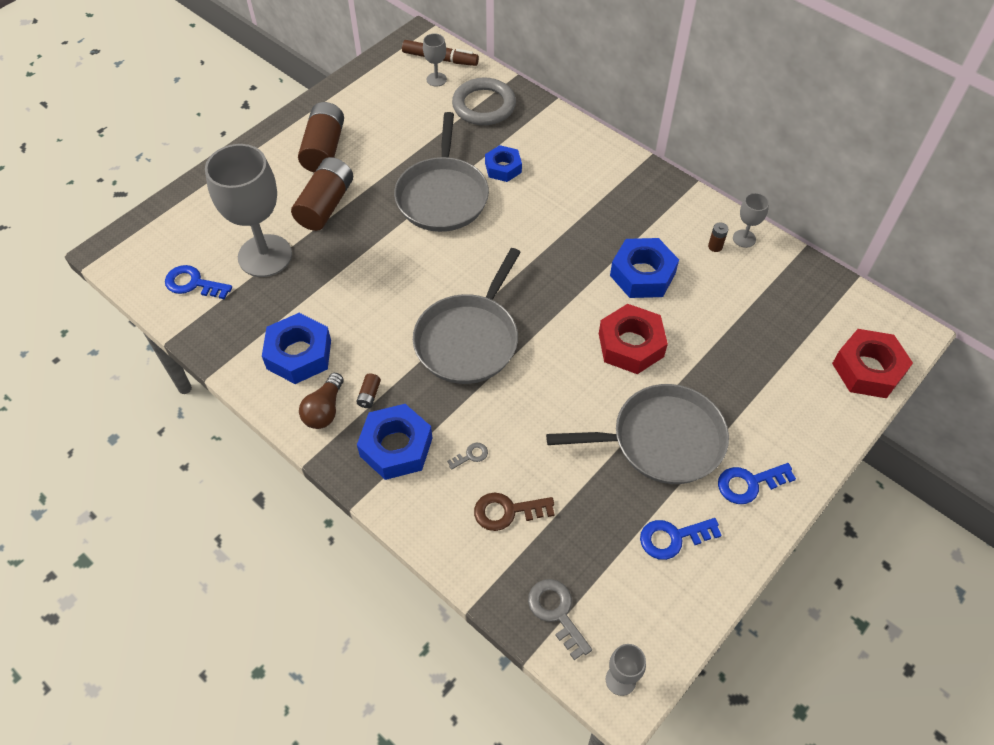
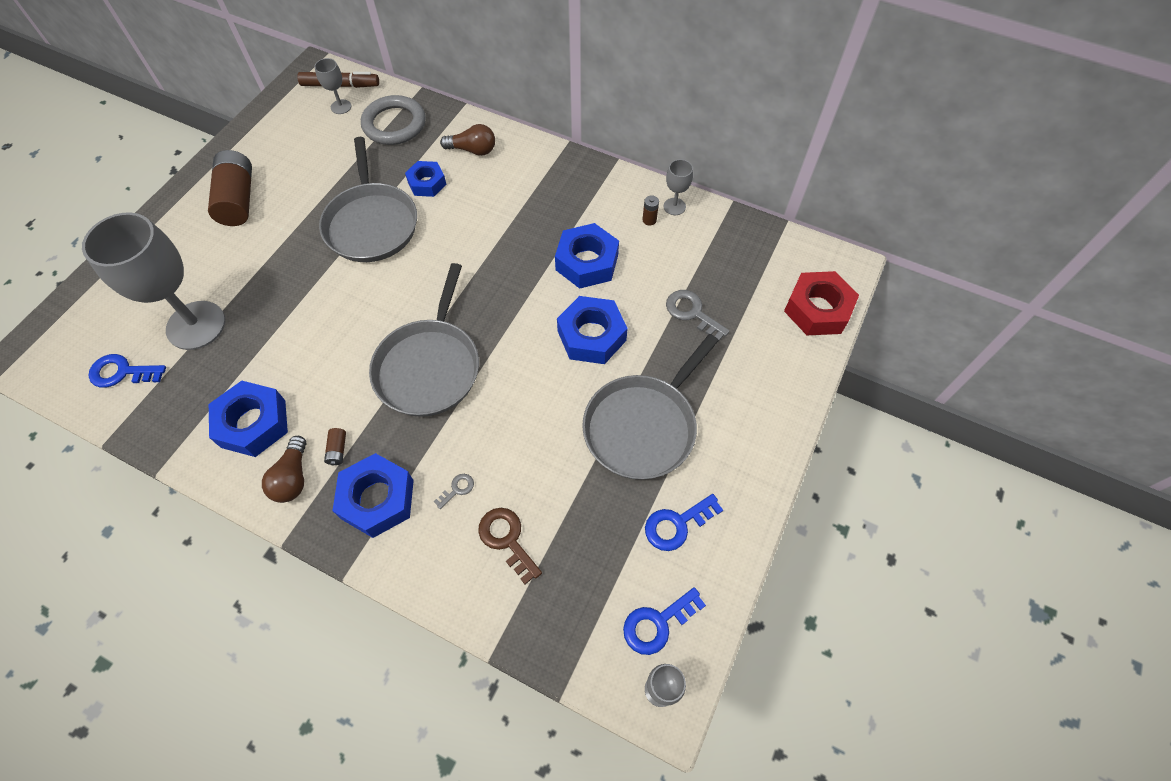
camera: 15 degrees left, 5 degrees up
(325, 205) = (251, 258): brown battery -> none
(507, 511) = (507, 539): brown key -> brown key turned 75 degrees clockwise
(554, 144) = (473, 150): none -> brown light bulb
(556, 612) = (580, 635): grey key -> grey key (692, 313)
(631, 345) = (591, 336): red nut -> blue nut
(661, 440) = (643, 426): grey pan -> grey pan turned 150 degrees clockwise
(749, 483) = (736, 450): blue key -> blue key (657, 623)

